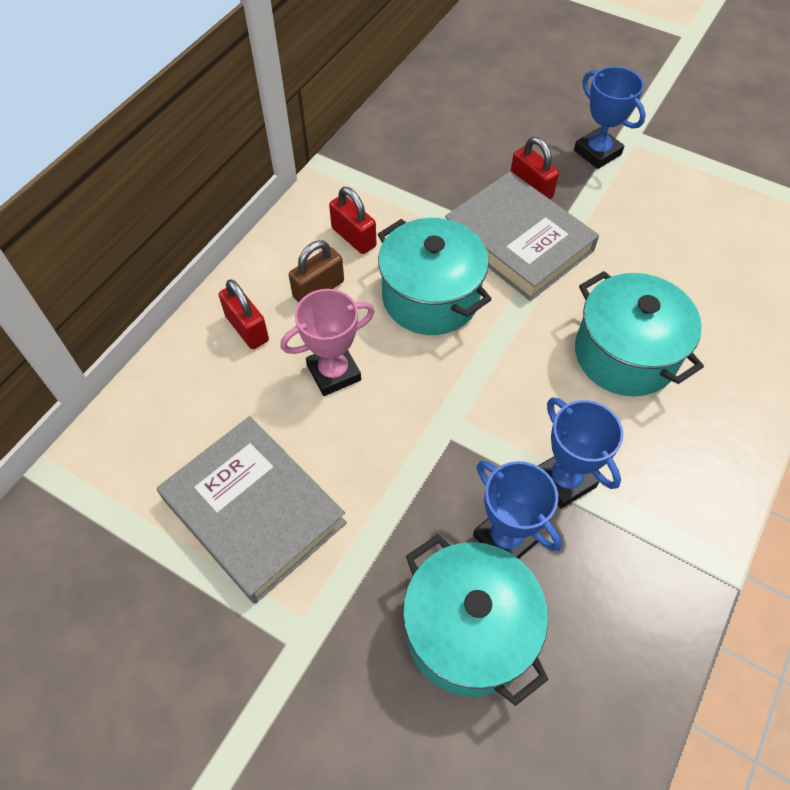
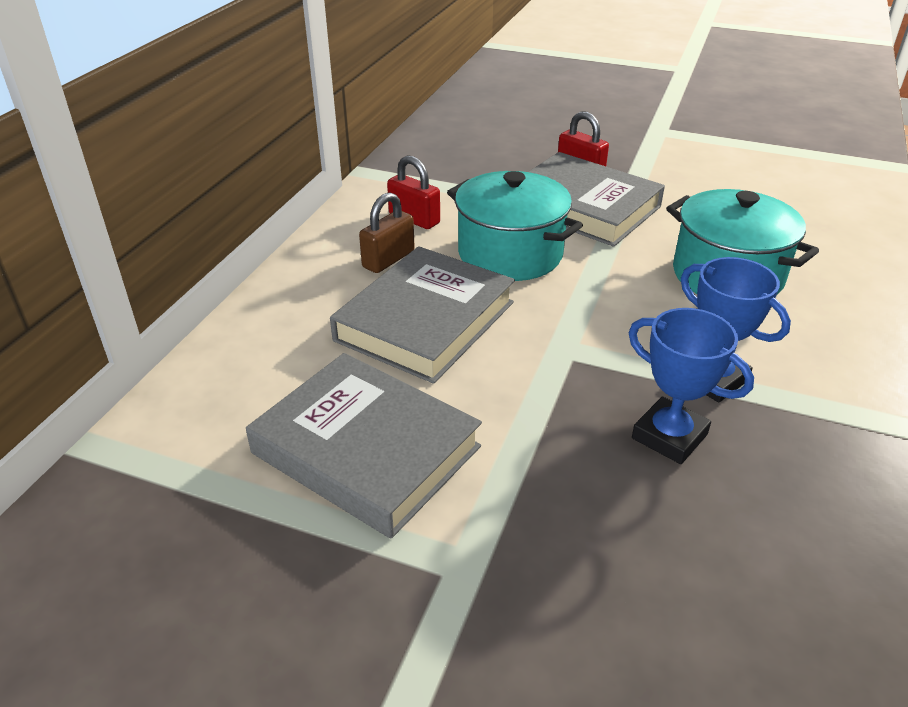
camera: 10 degrees left, 20 degrees down
(247, 328) = (317, 297): red padlock -> none
(334, 373) = (425, 321): pink trophy -> grey book
(468, 631) = (663, 528): turquoise pot -> none
(597, 152) = (633, 143): blue trophy -> none

